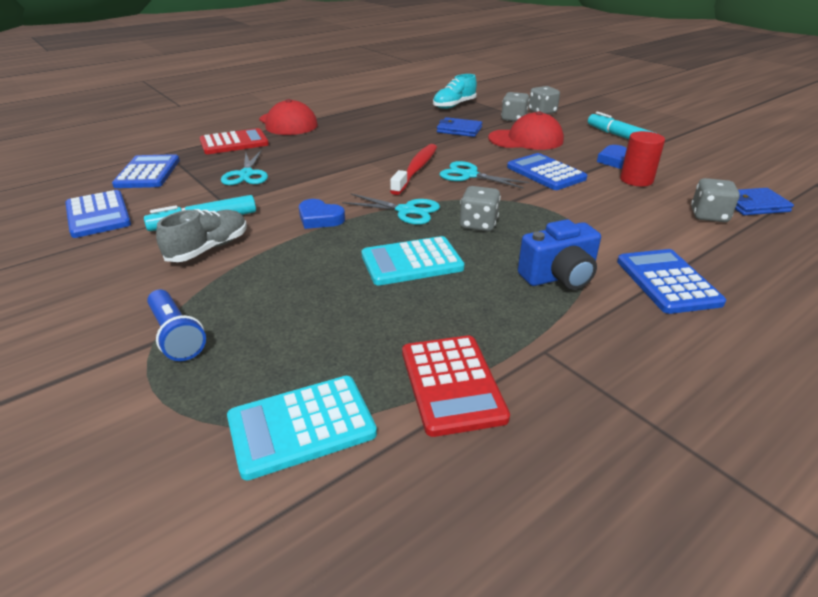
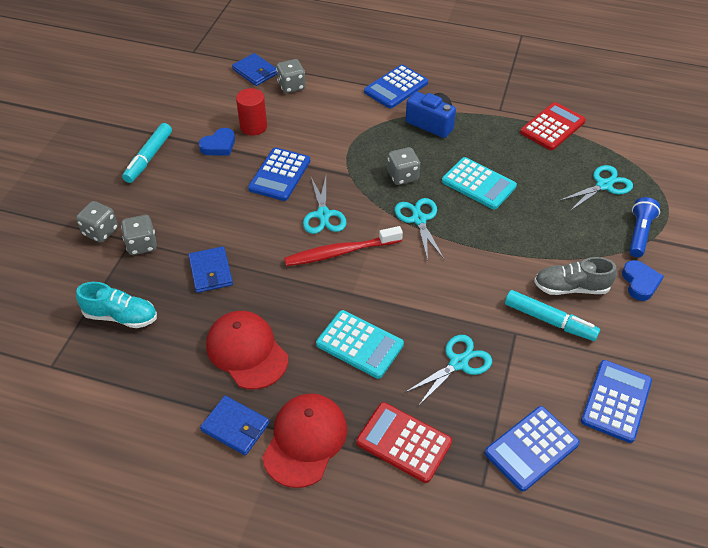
camera: 125 degrees left, 15 degrees up
(280, 359) = (604, 185): none -> turquoise scissors
(301, 426) = (623, 156): turquoise calculator -> turquoise calculator (359, 344)
(320, 218) = (476, 258): blue heart -> blue heart (640, 282)
(328, 112) = (235, 427): none -> blue wallet
(526, 139) = (204, 213): red cap -> red cap (247, 351)

